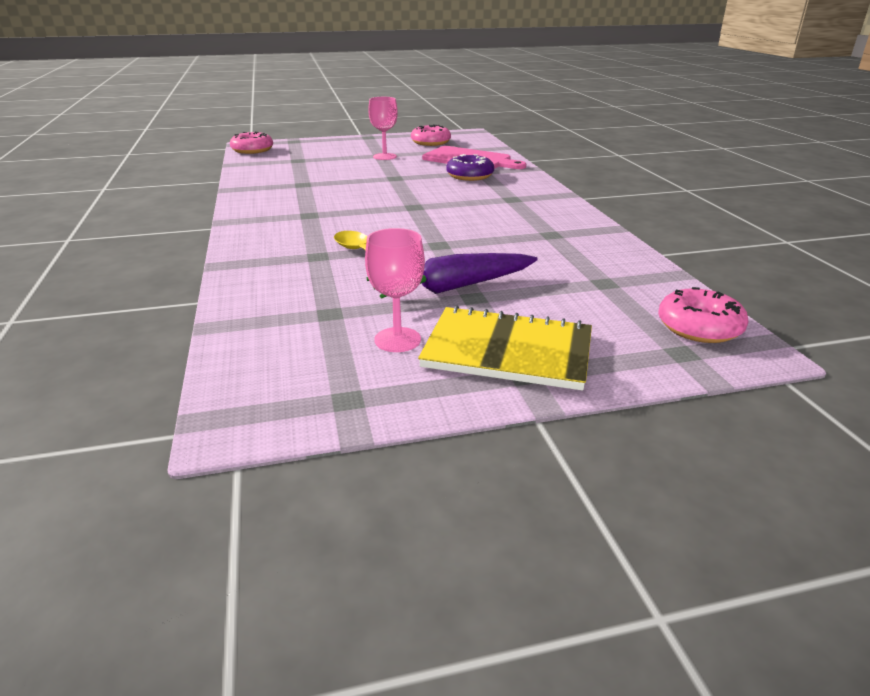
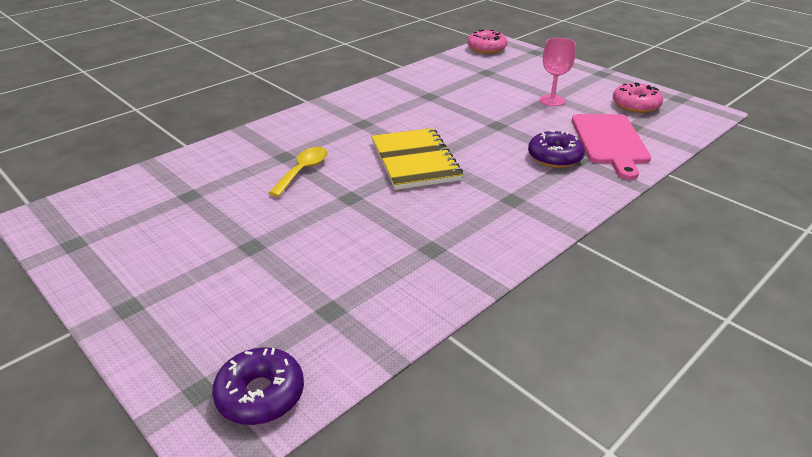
camera: 60 degrees right, 5 degrees up
(397, 340) = (160, 235): pink goblet -> none
(453, 288) = (263, 231): purple carrot -> none
(508, 351) = (162, 289): yellow notebook -> yellow notebook (415, 161)
(699, 327) = (260, 394): pink donut -> purple donut

